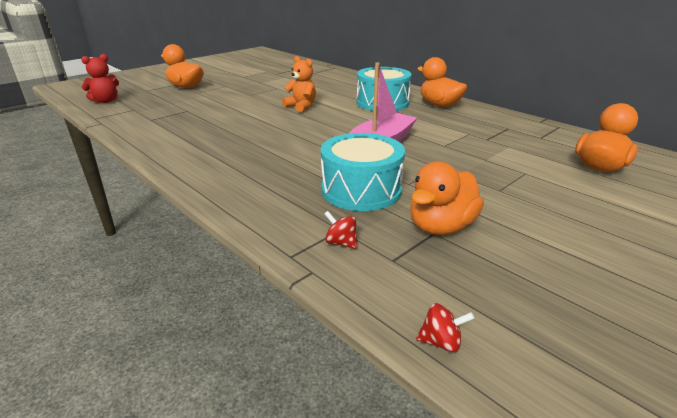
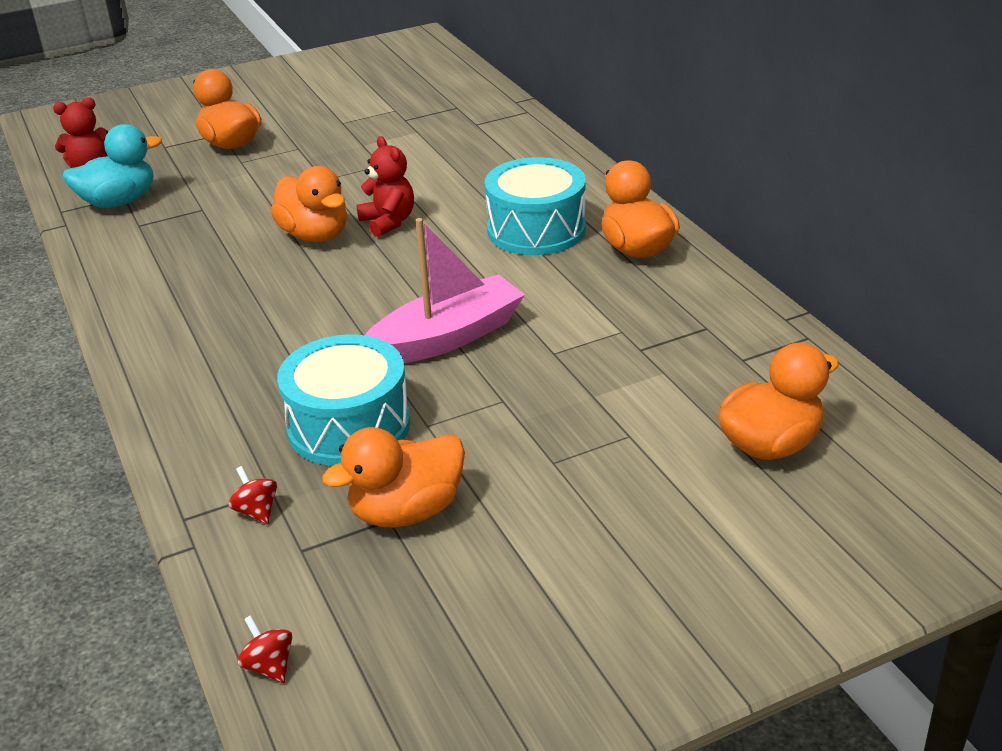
camera: 20 degrees right, 5 degrees up
(132, 111) = (119, 202): none -> turquoise duck
(264, 114) = (315, 235): none -> orange duck
(301, 106) = (388, 222): orange teddy bear -> red teddy bear
(441, 342) = (269, 666): red spinning top -> red spinning top turned 150 degrees counterclockwise

